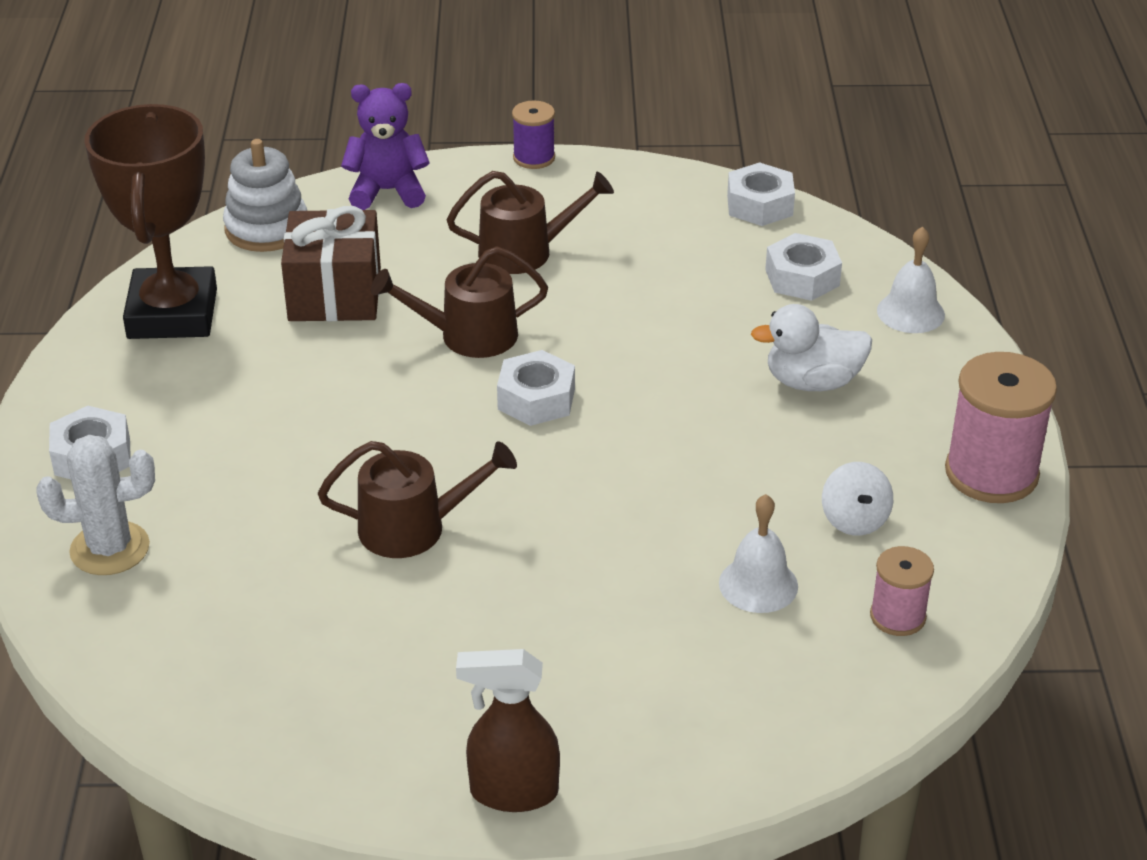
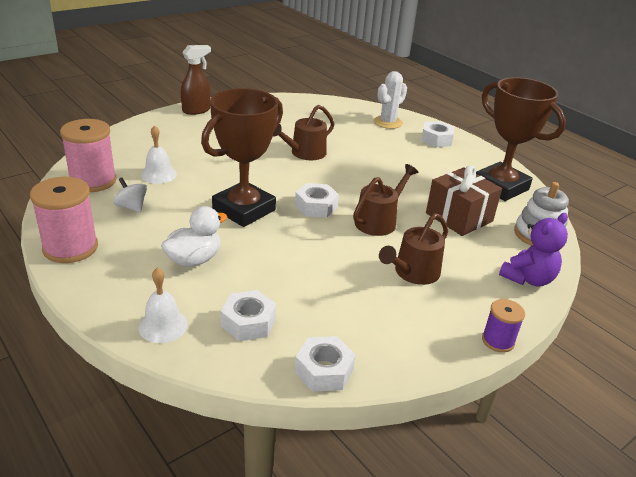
camera: 140 degrees right, 5 degrees down
(663, 439) = (244, 209): none -> brown trophy
(897, 616) = (93, 181): pink spool -> pink spool, size x1.80

